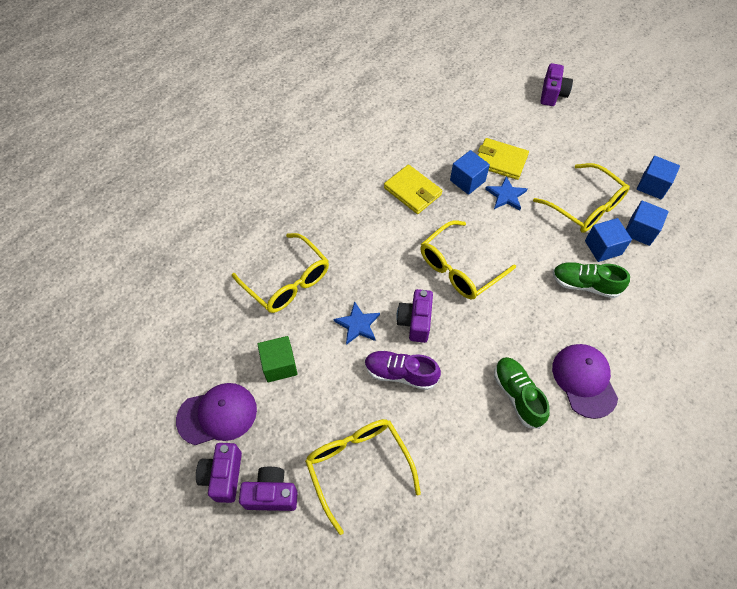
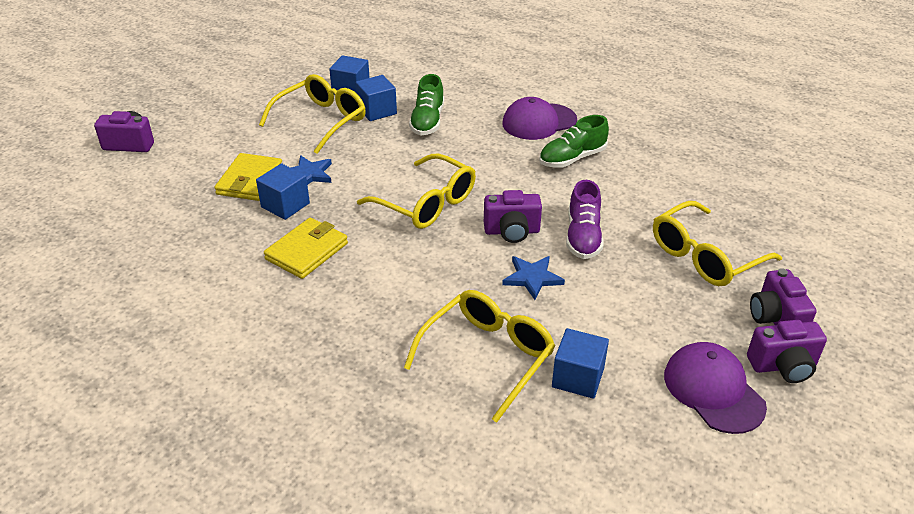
camera: 100 degrees left, 20 degrees down
(279, 365) = (617, 341): green cube -> none
(652, 186) = (288, 81): blue cube -> blue cube (578, 377)

